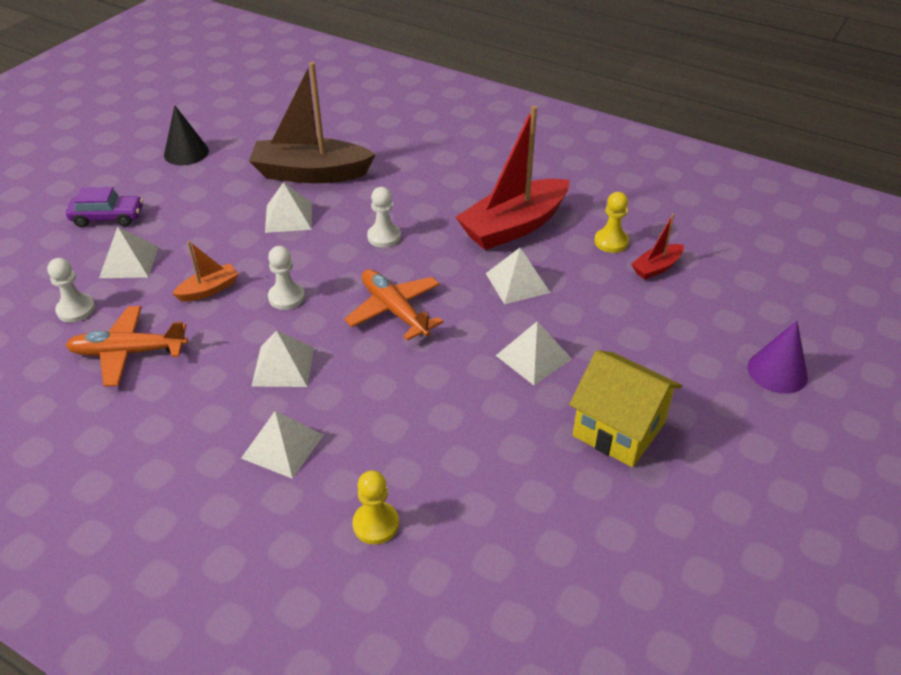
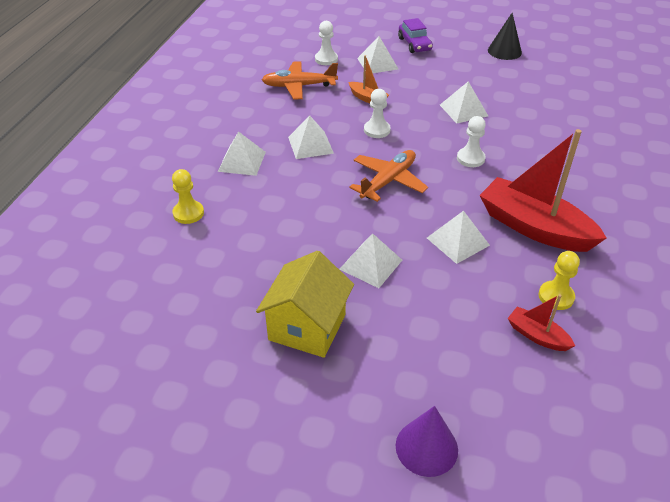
camera: 75 degrees right, 0 degrees up
(128, 352) = (299, 86): orange plane -> orange plane turned 75 degrees counterclockwise
(311, 173) = (523, 107): brown boat -> none

